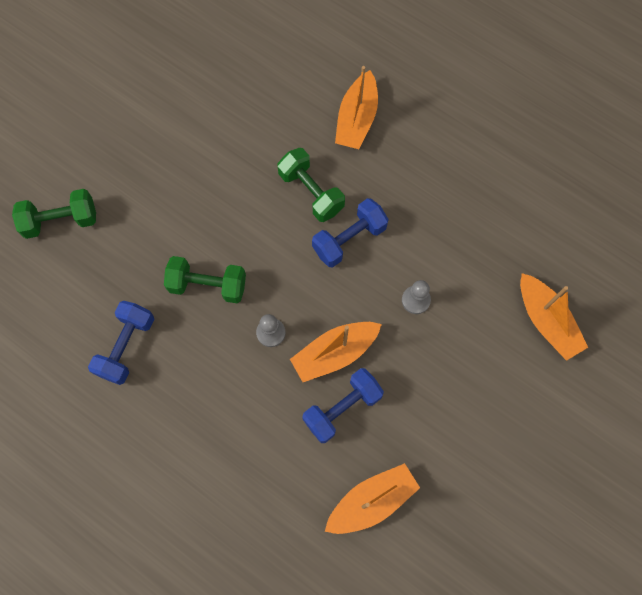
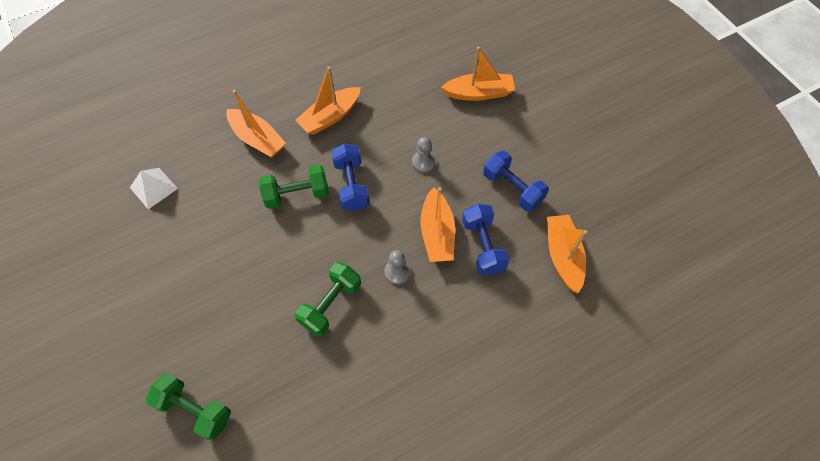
camera: 65 degrees left, 10 degrees down
(61, 220) = (195, 409): green dumbbell -> green dumbbell turned 75 degrees counterclockwise
(126, 346) = (349, 395): blue dumbbell -> blue dumbbell (512, 188)
(253, 58) = (153, 188): none -> white pyramid
(423, 175) = (330, 117): none -> orange boat

